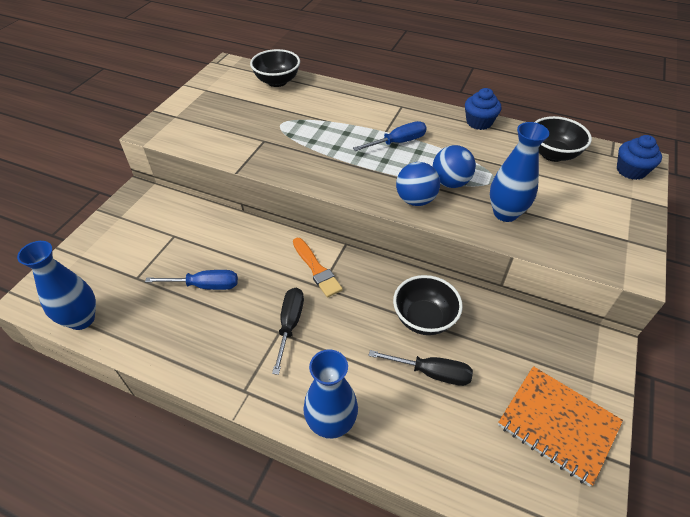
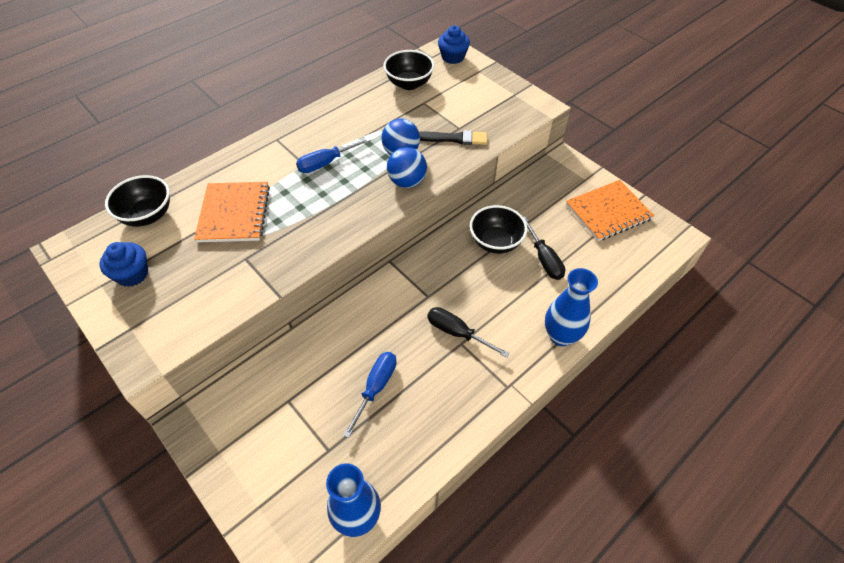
camera: 65 degrees left, 5 degrees up
(305, 117) = (234, 213): none -> orange notebook
(316, 269) = (406, 292): orange brush -> none
(398, 142) = (326, 163): blue screwdriver -> blue screwdriver turned 120 degrees counterclockwise
(431, 373) = (544, 259): black screwdriver -> black screwdriver turned 120 degrees clockwise
(479, 122) = (340, 103): blue cupcake -> blue cupcake (132, 274)
(505, 213) = (454, 138): blue vase -> black brush

